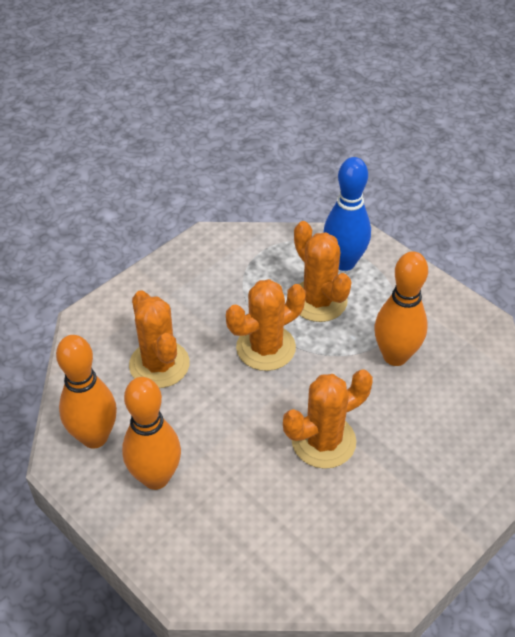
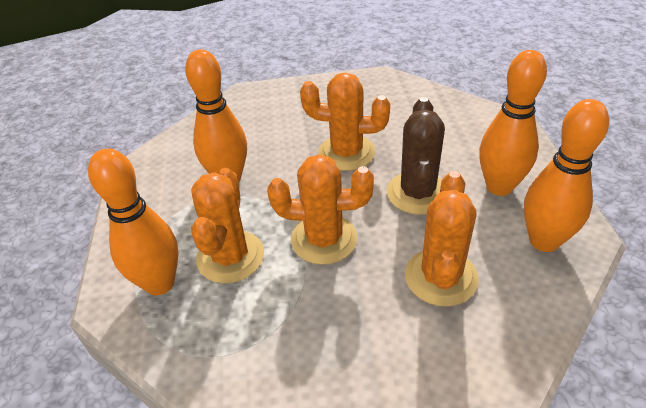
camera: 140 degrees left, 5 degrees down
(224, 430) = (417, 193): none -> brown cactus
(344, 262) = (160, 283): blue bowling pin -> orange bowling pin

